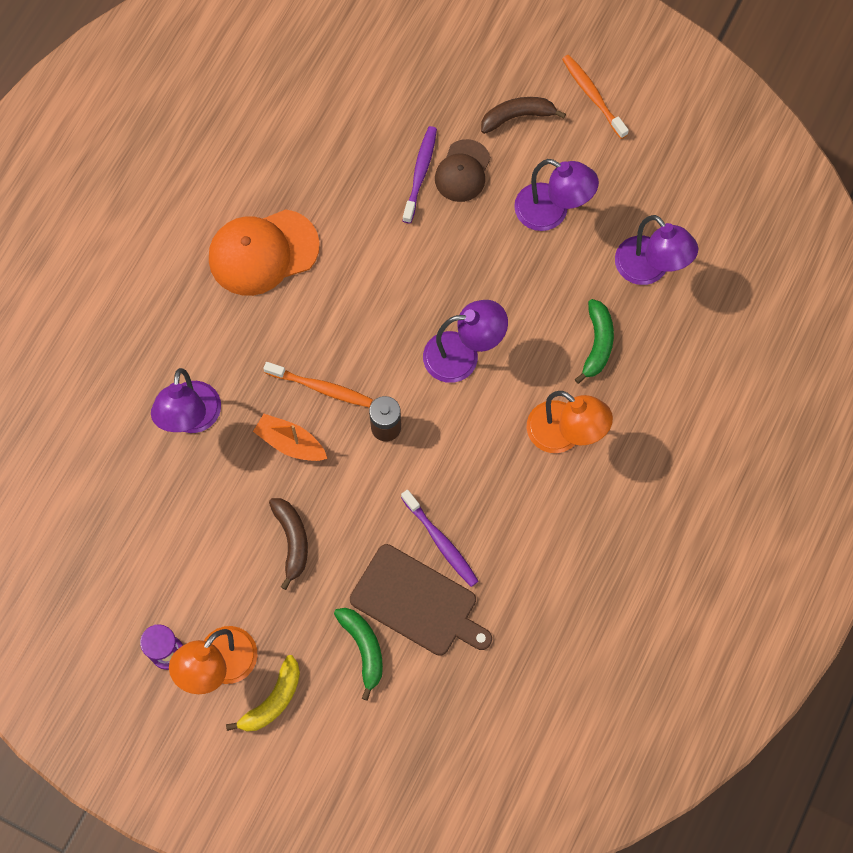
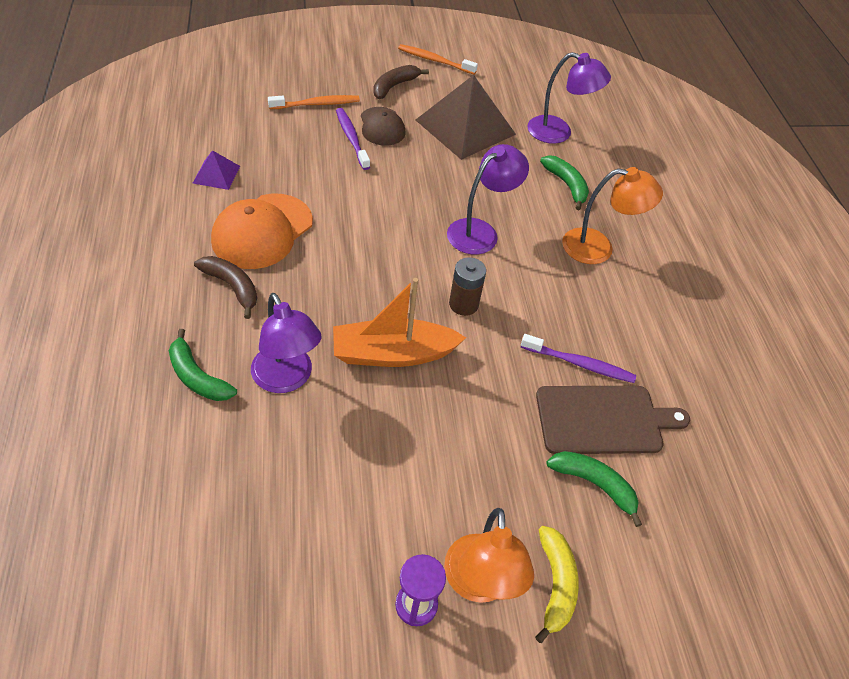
camera: 40 degrees left, 20 degrees down
(126, 379) = (197, 377): none -> green banana
(262, 160) = (216, 174): none -> purple pyramid
(290, 443) = (393, 354): orange boat -> orange boat, size x1.57
(292, 541) = (457, 430): brown banana -> brown banana (232, 287)
(321, 388) = (386, 301): orange toothbrush -> orange toothbrush (316, 104)
(551, 213) = (465, 127): purple lamp -> brown pyramid

